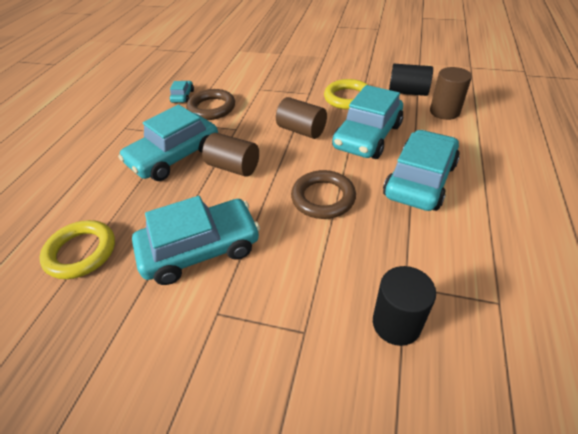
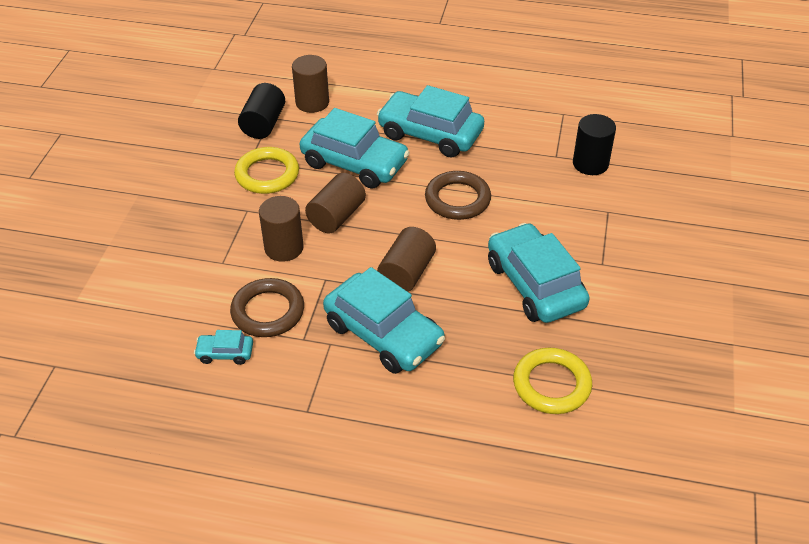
camera: 95 degrees left, 0 degrees up
(270, 110) = (284, 248): none -> brown cylinder

